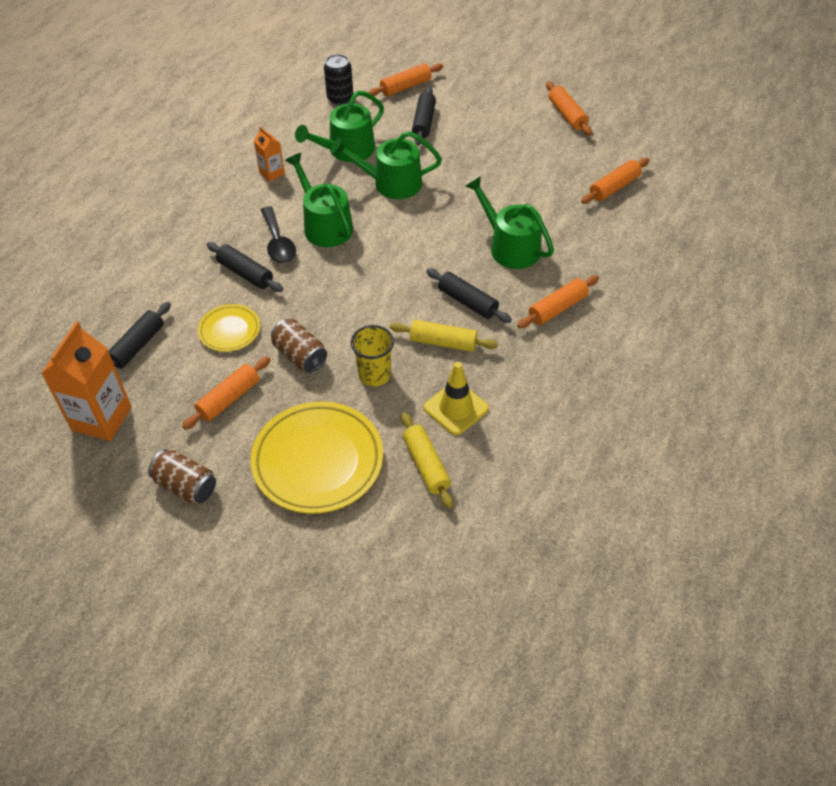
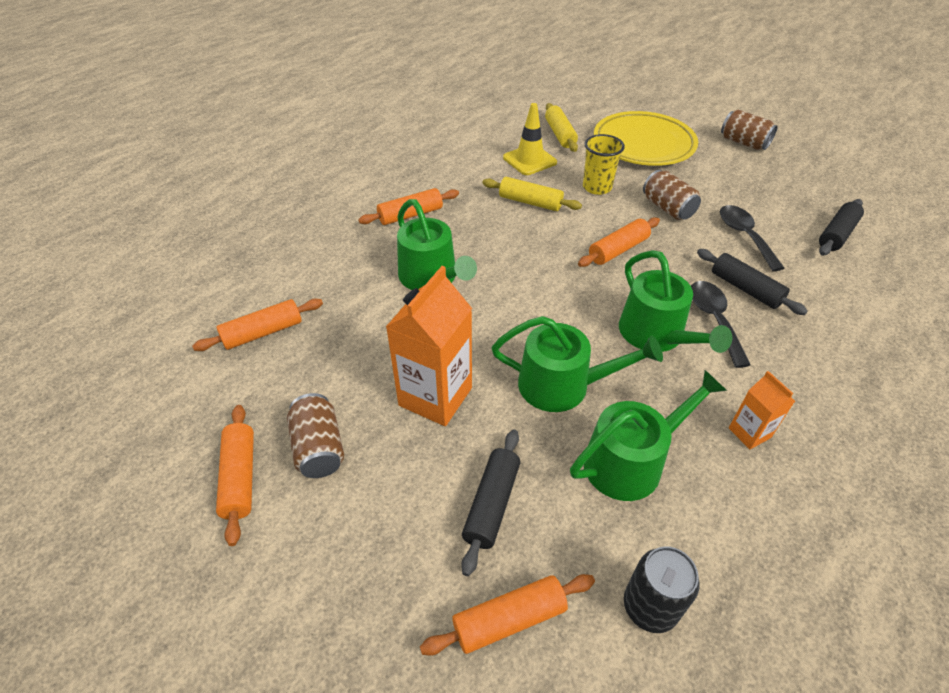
camera: 170 degrees left, 5 degrees down
(101, 418) = (838, 186): orange carton -> orange carton (435, 396)
(229, 330) = (744, 236): yellow plate -> black spoon
(229, 398) = (727, 186): orange rolling pin -> orange rolling pin (618, 250)
(467, 302) = (497, 231): black rolling pin -> none
(532, 132) = (319, 448): none -> brown can

